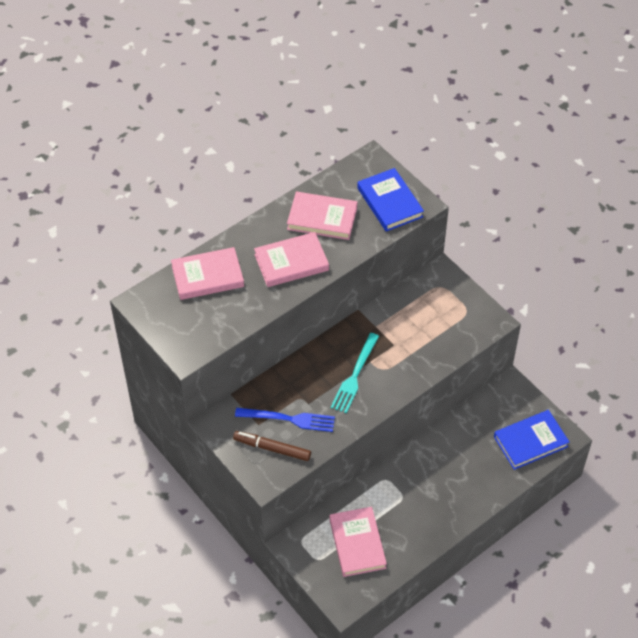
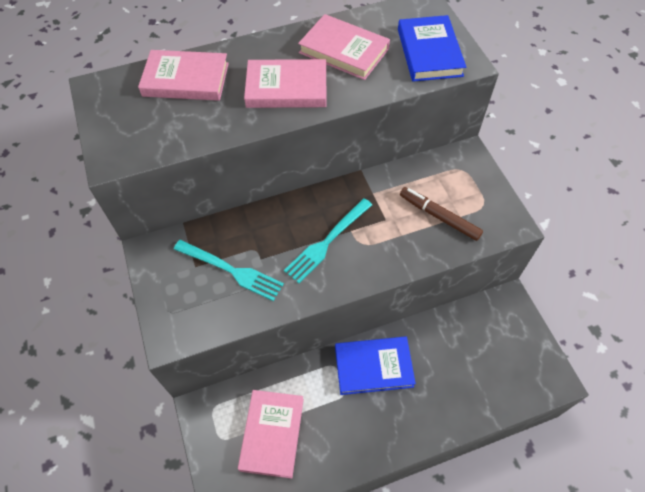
camera: 20 degrees right, 5 degrees up
(272, 448) = (196, 300): brown marker -> brown marker (439, 217)
(290, 419) = (232, 271): blue fork -> turquoise fork
(530, 441) = (513, 373): blue book -> blue book (373, 366)

